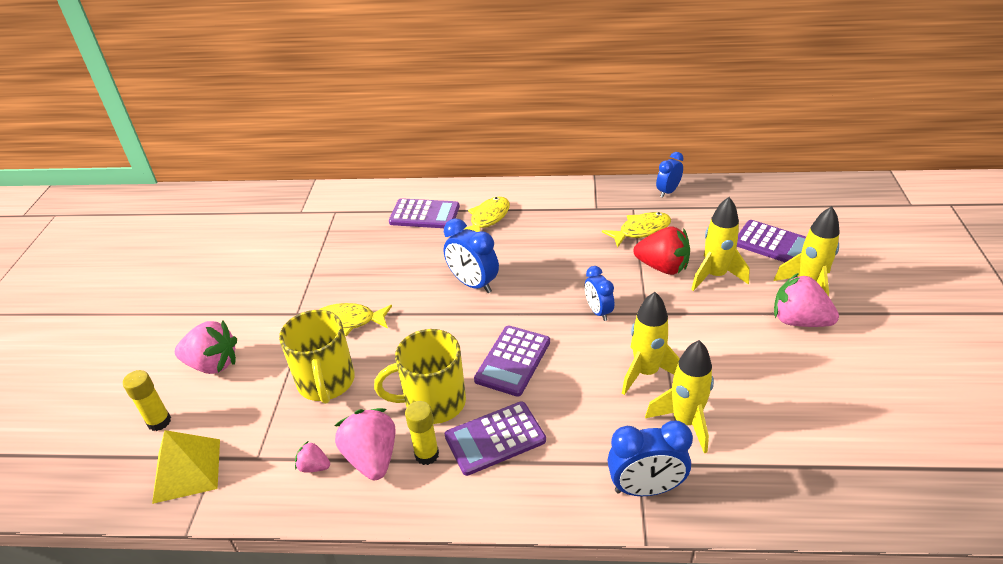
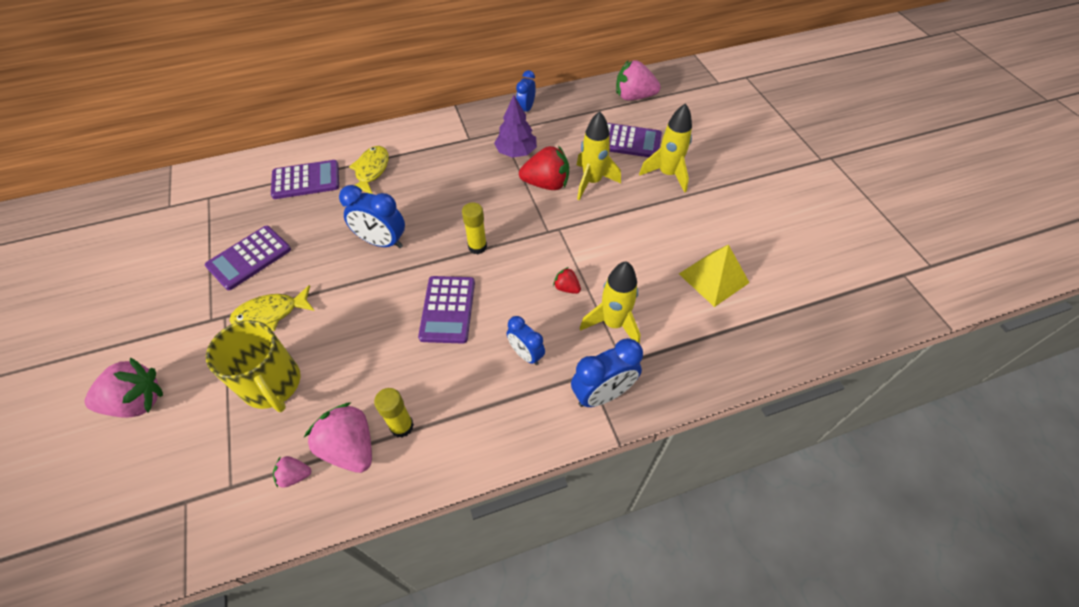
camera: 25 degrees left, 15 degrees up
(159, 422) = (100, 484): yellow glue stick -> yellow glue stick (477, 247)
(187, 470) = (157, 526): yellow pyramid -> yellow pyramid (714, 278)
(433, 402) = (388, 373): yellow mug -> none
(495, 438) = (459, 390): purple calculator -> purple calculator (249, 258)
(598, 311) = (506, 240): blue clock -> blue clock (526, 354)
(641, 230) = (516, 152): yellow fish -> purple tree
(646, 372) = (566, 288): yellow rocket -> red strawberry
(799, 321) = (670, 207): pink strawberry -> pink strawberry (633, 97)

